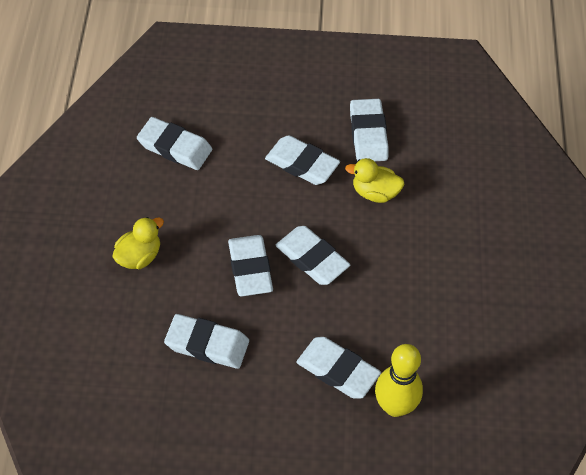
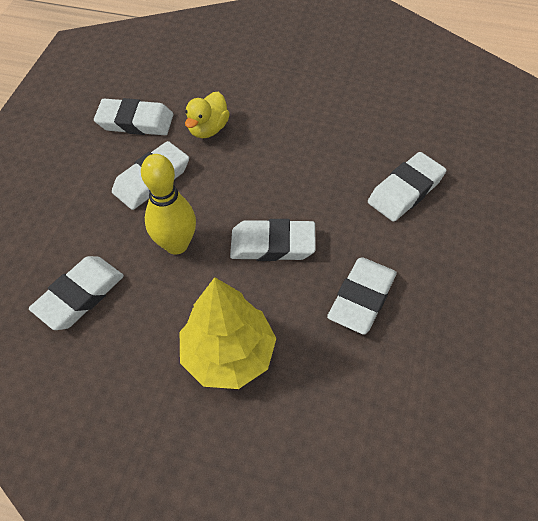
camera: 75 degrees left, 0 degrees up
(139, 256) = (229, 354): yellow duck -> yellow tree
(312, 258) = (273, 190): white eraser -> none
(395, 406) = (447, 156): yellow bowling pin -> yellow bowling pin (176, 244)

